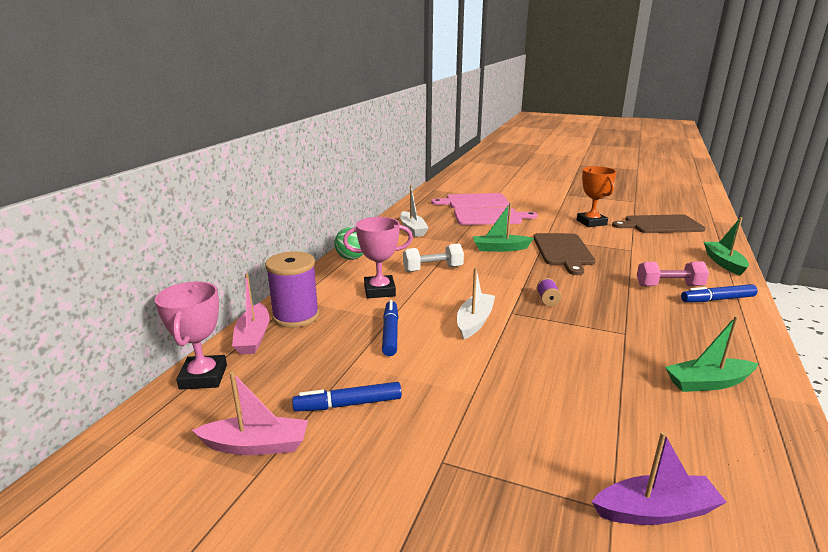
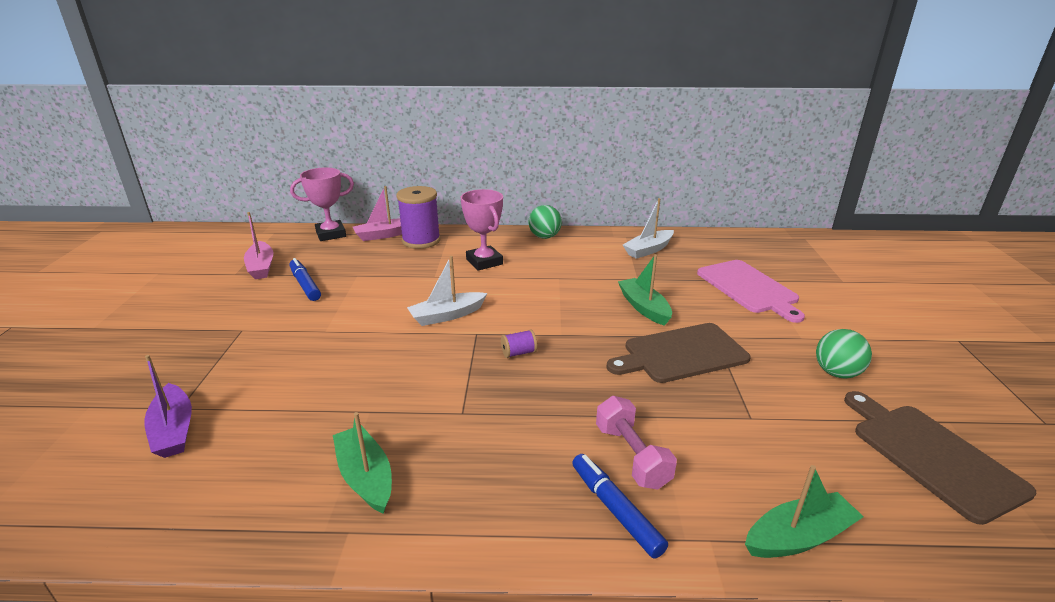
camera: 70 degrees right, 5 degrees up
(390, 333) = (409, 281): blue marker -> none
(433, 269) = (550, 277): white dumbbell -> none
(474, 202) = (795, 270): pink cutting board -> none
(474, 321) = (447, 315): white boat -> white boat turned 150 degrees clockwise
(591, 222) = (836, 373): orange trophy -> green ball

